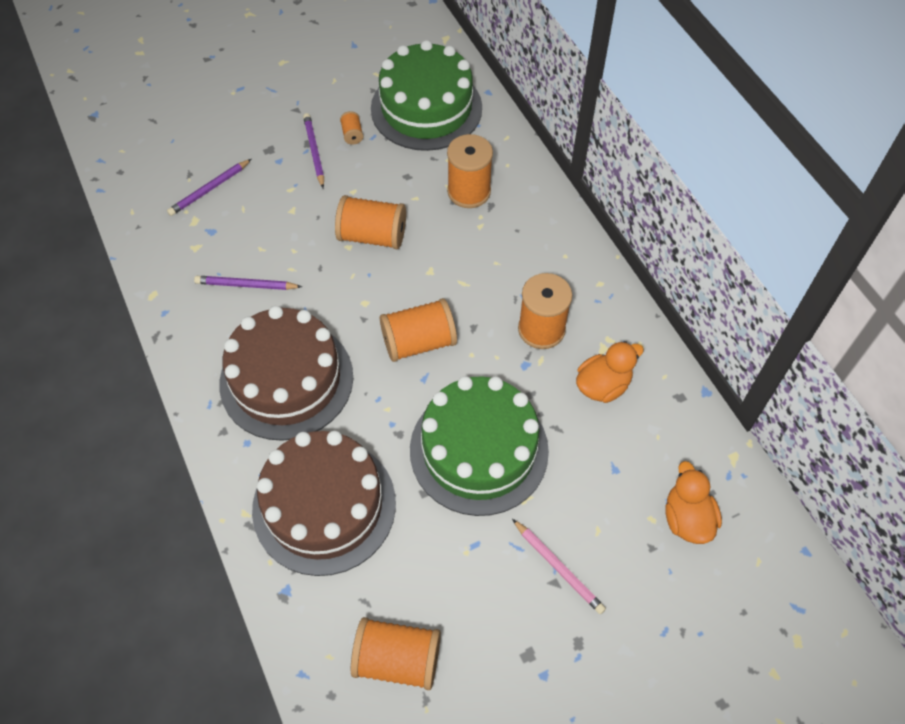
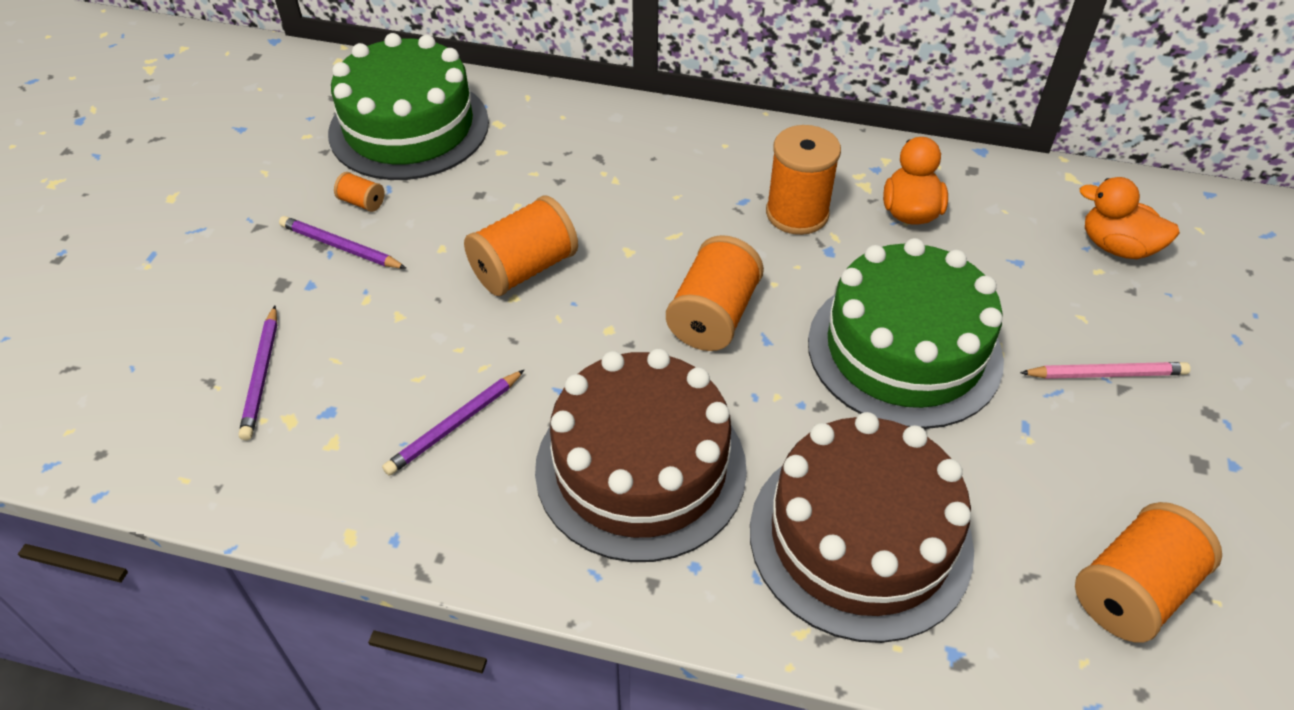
camera: 50 degrees left, 10 degrees down
(469, 191) = (561, 162): orange spool -> none

